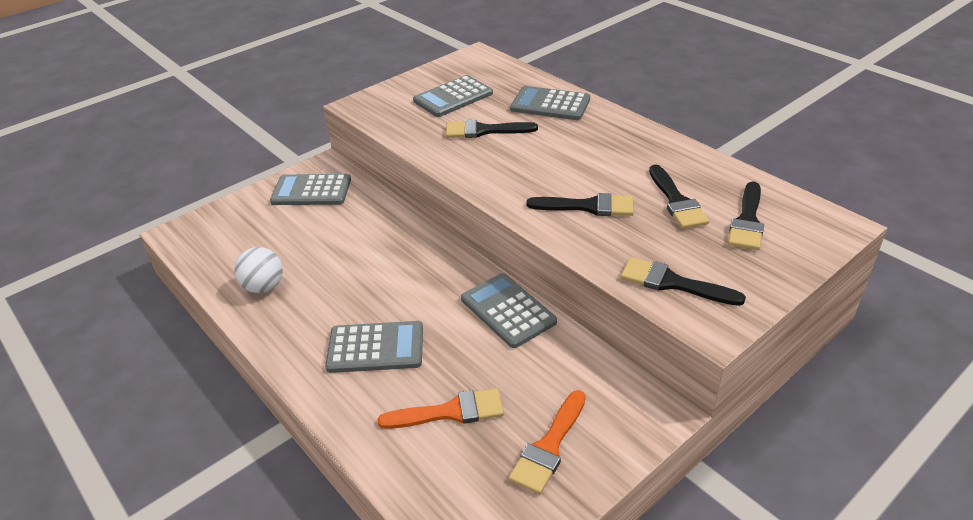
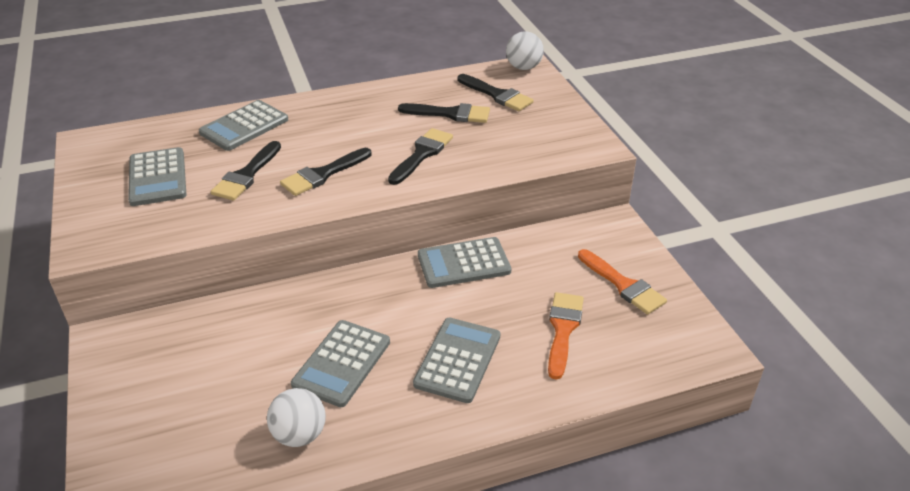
camera: 70 degrees left, 0 degrees up
(311, 191) = (148, 360): grey calculator -> grey calculator (342, 363)
(672, 283) = (543, 147): black brush -> black brush (323, 174)
(831, 222) = (523, 67): none -> white ball

